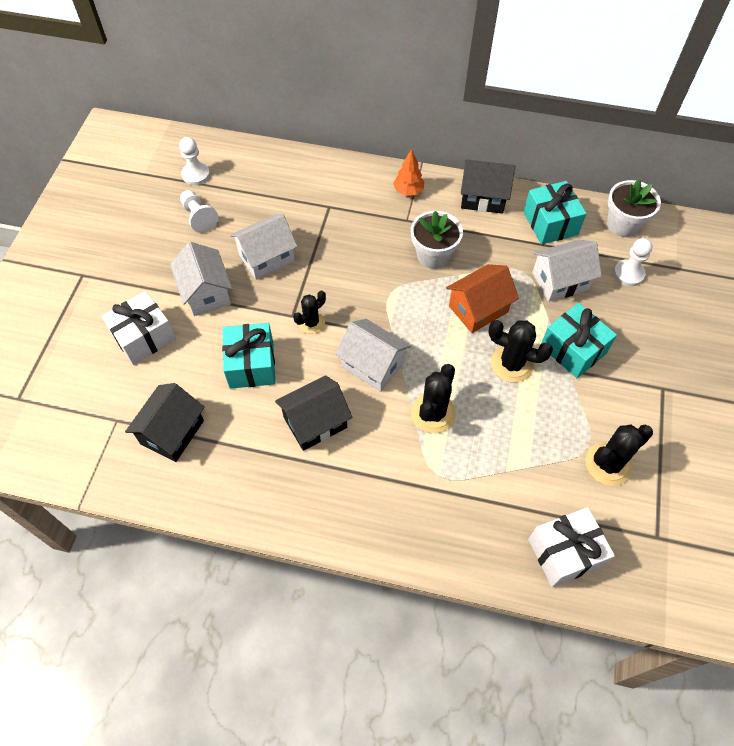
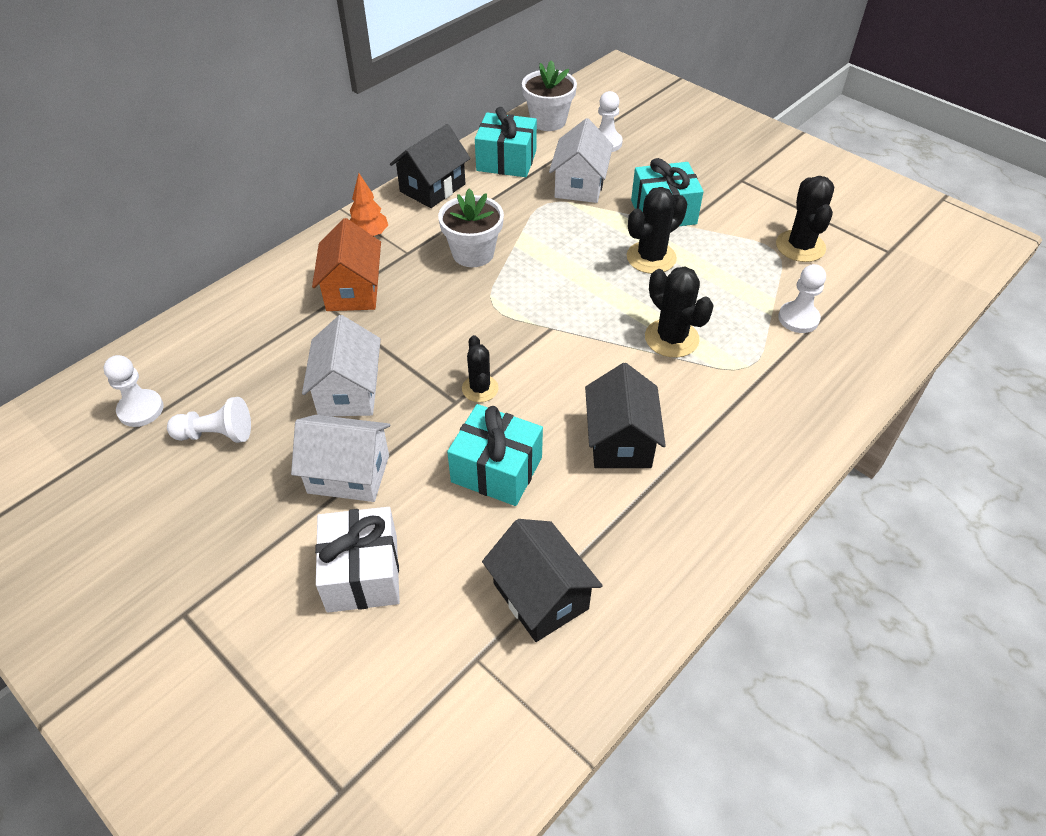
camera: 60 degrees left, 10 degrees down
(372, 365) = (578, 360): white house -> none
(478, 309) = (568, 251): orange house -> orange house (353, 290)
(516, 492) = (798, 318): none -> white pawn
(565, 552) = (878, 315): white gift -> none

